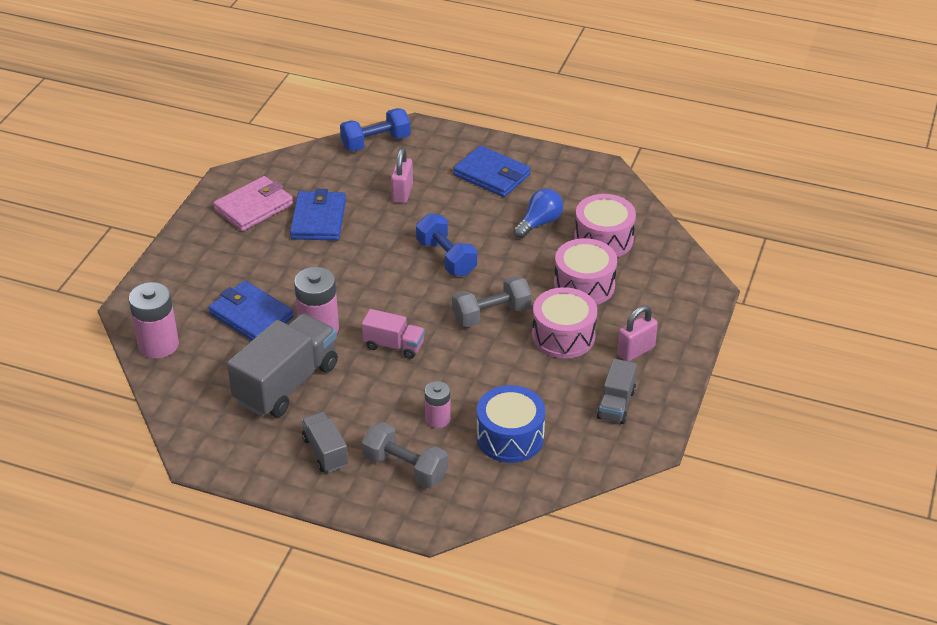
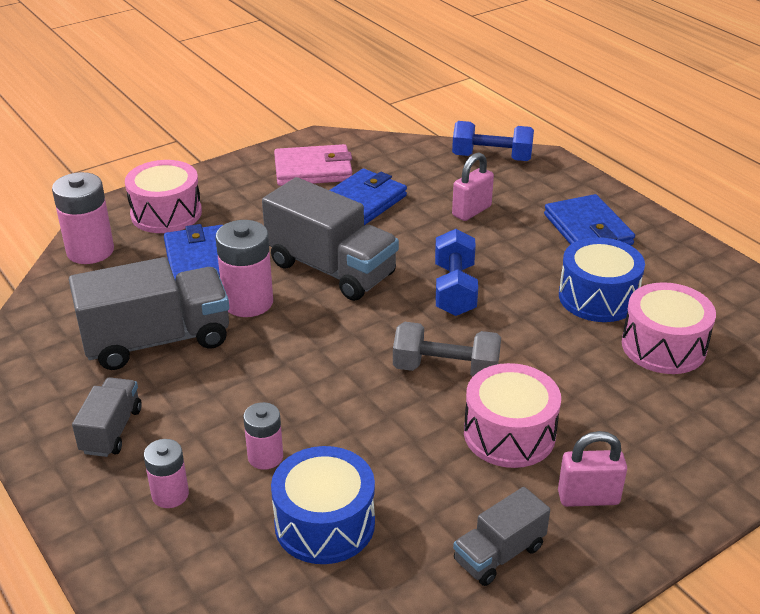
camera: 35 degrees right, 5 degrees down
(350, 280) = (331, 269): none -> grey truck
(394, 345) = (304, 353): pink truck -> none
(405, 468) = (170, 494): grey dumbbell -> pink battery
(539, 223) = (598, 297): blue light bulb -> blue drum
(584, 285) = (591, 387): pink drum -> pink drum (166, 213)

